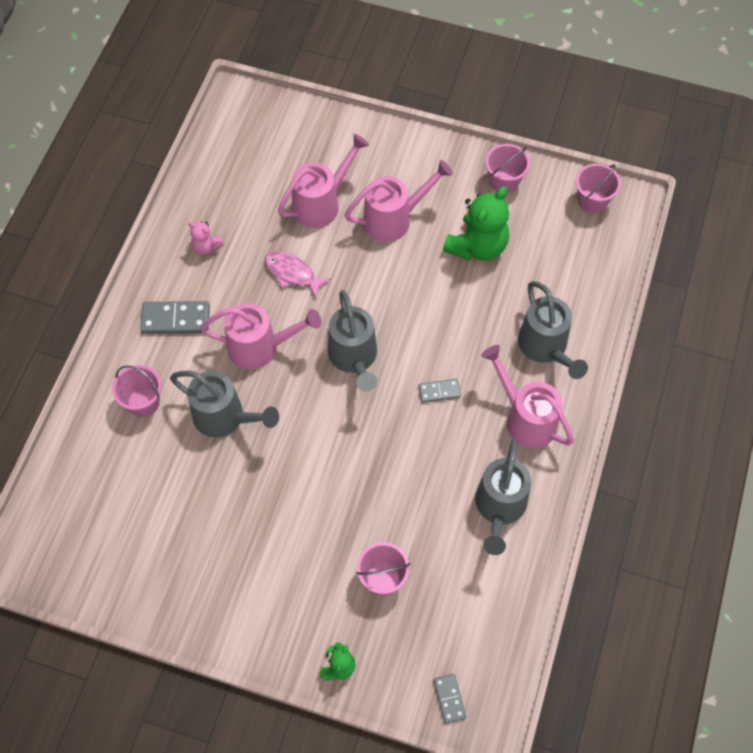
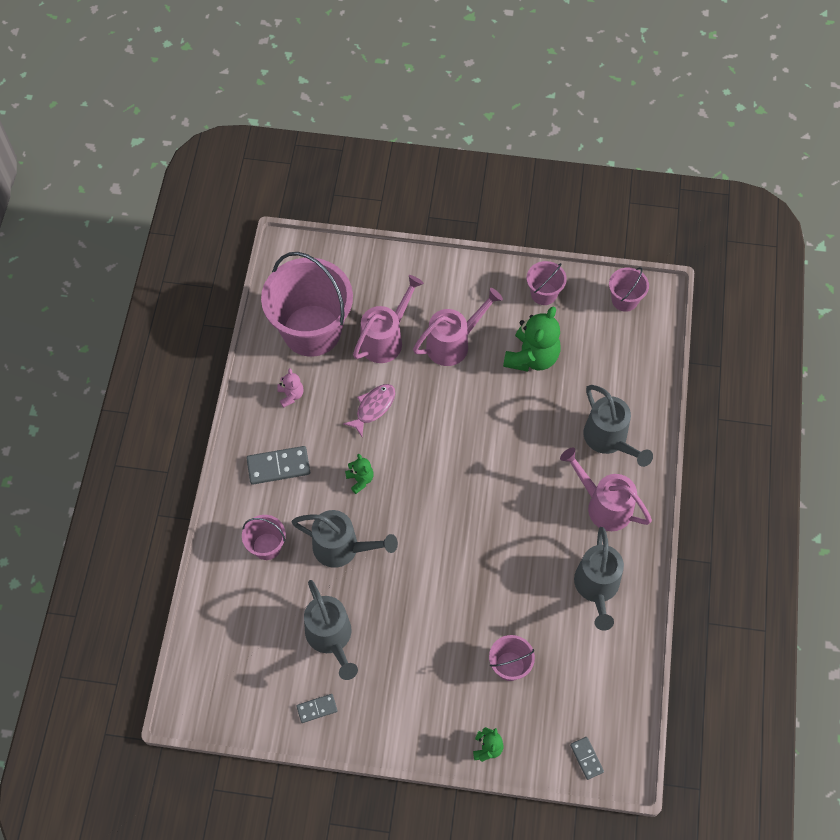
camera: 10 degrees left, 0 degrees up
(206, 247) = (291, 395): pink teddy bear -> pink teddy bear turned 120 degrees counterclockwise
(244, 183) = (312, 330): none -> pink bucket
(261, 347) = (360, 480): pink watering can -> green teddy bear
(292, 273) = (373, 408): pink fish -> pink fish turned 105 degrees clockwise
(354, 358) = (444, 476): grey watering can -> grey watering can (331, 638)
(439, 391) = (524, 494): grey domino -> grey domino (317, 708)

